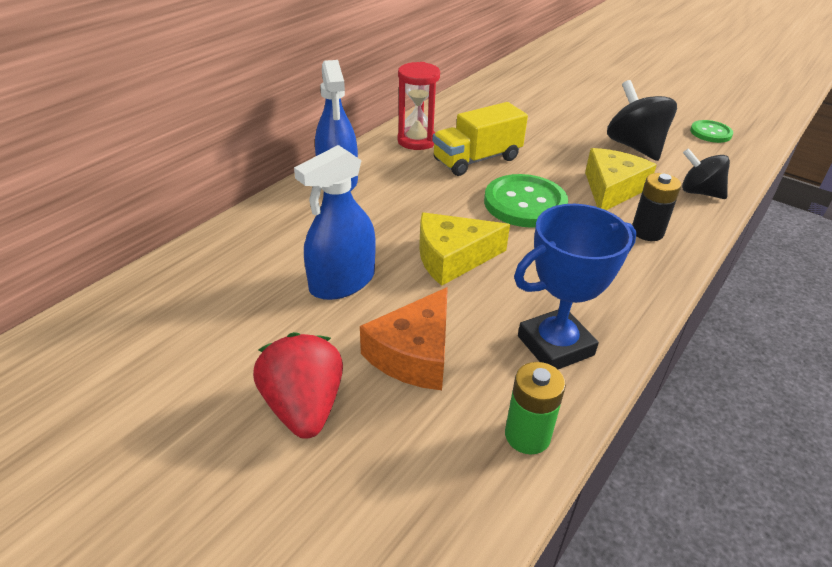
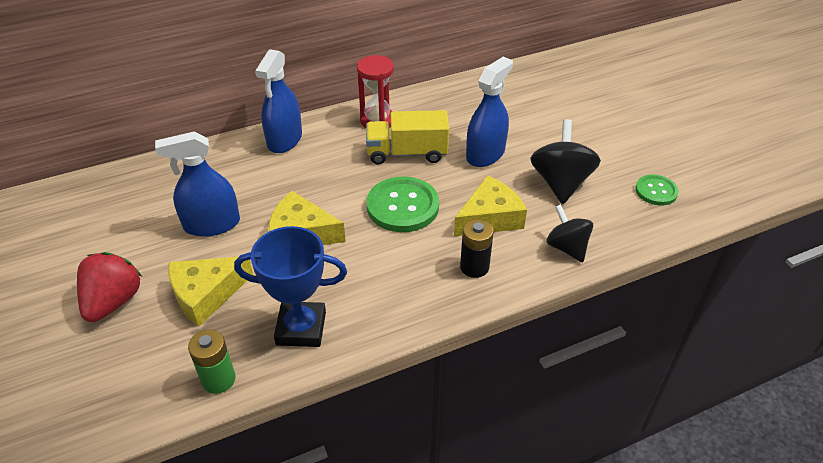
camera: 30 degrees right, 5 degrees up
(414, 354) = (206, 294): orange cheese -> yellow cheese
(547, 142) = (485, 154): none -> blue spray bottle

